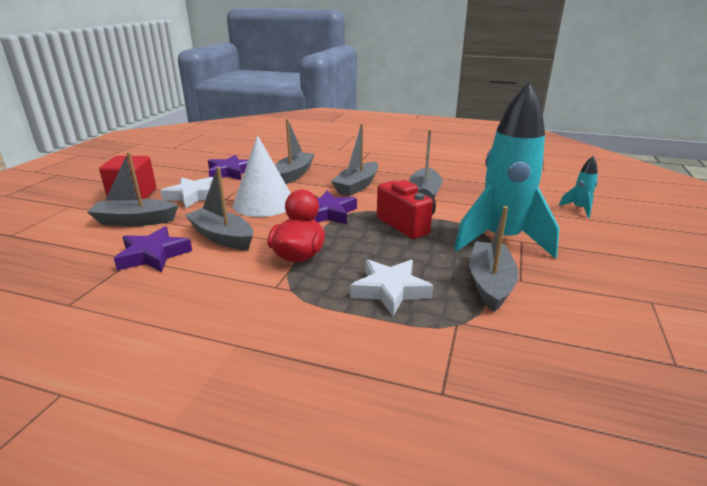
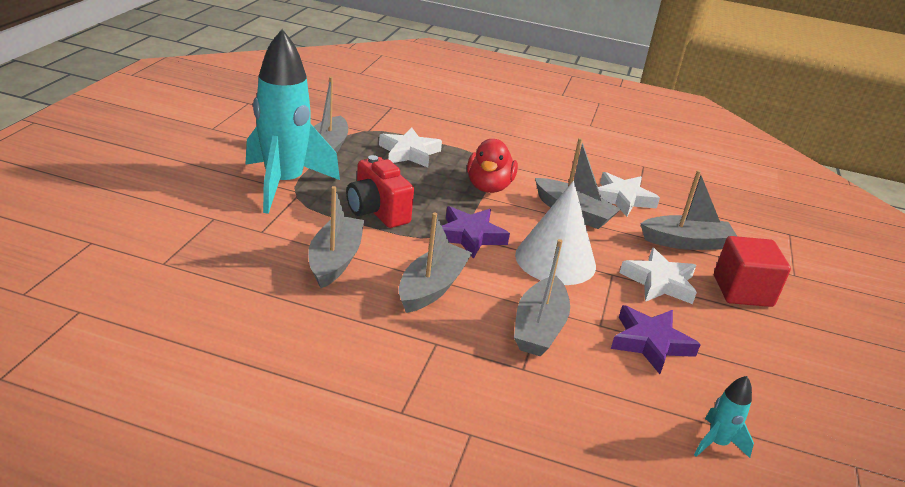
camera: 175 degrees right, 5 degrees up
(153, 255) = (622, 198): purple star -> white star
(579, 209) = (143, 216): turquoise rocket -> turquoise rocket (717, 443)

